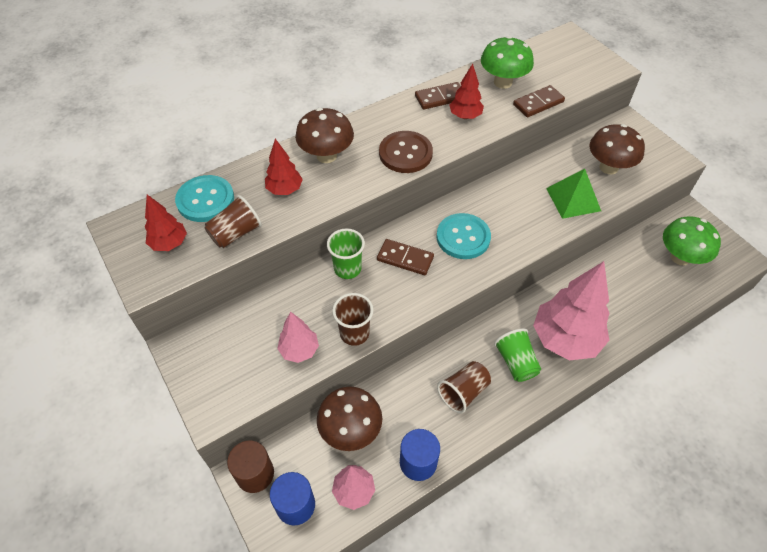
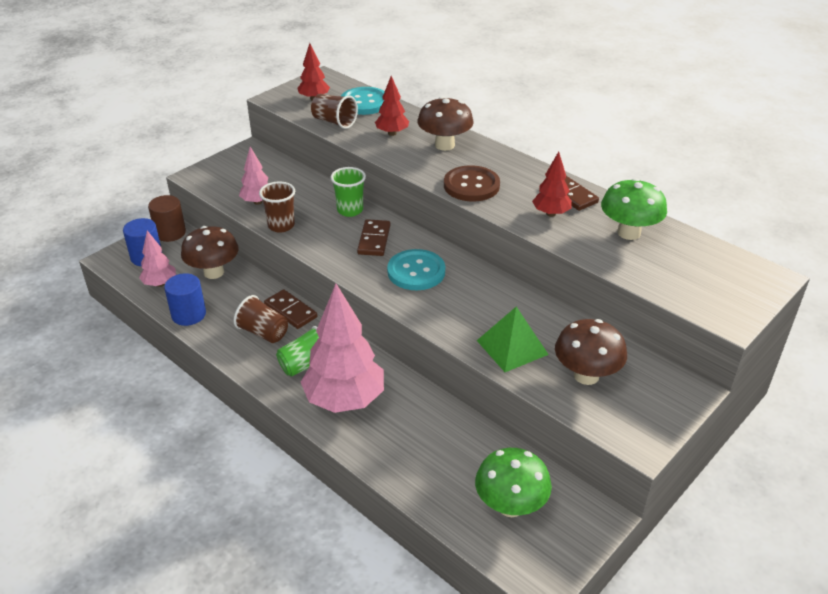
camera: 75 degrees right, 15 degrees down
(538, 103) = (609, 262): brown domino -> brown domino (291, 311)

